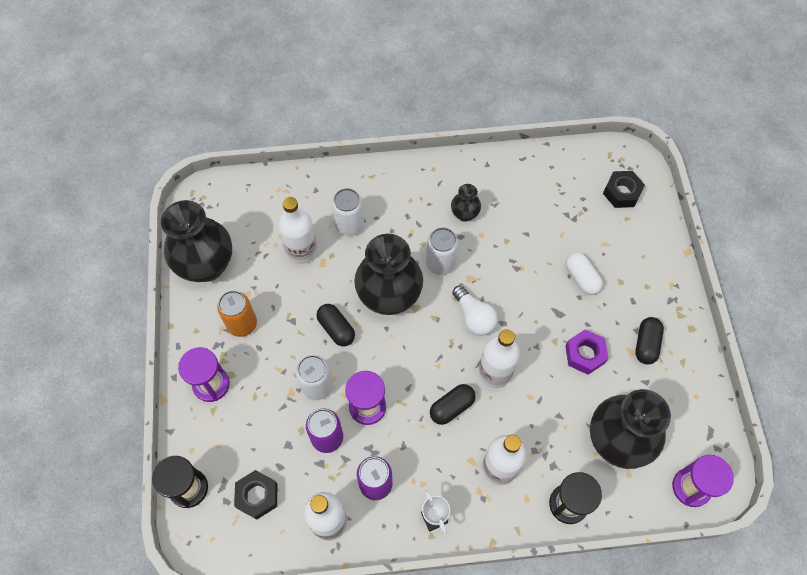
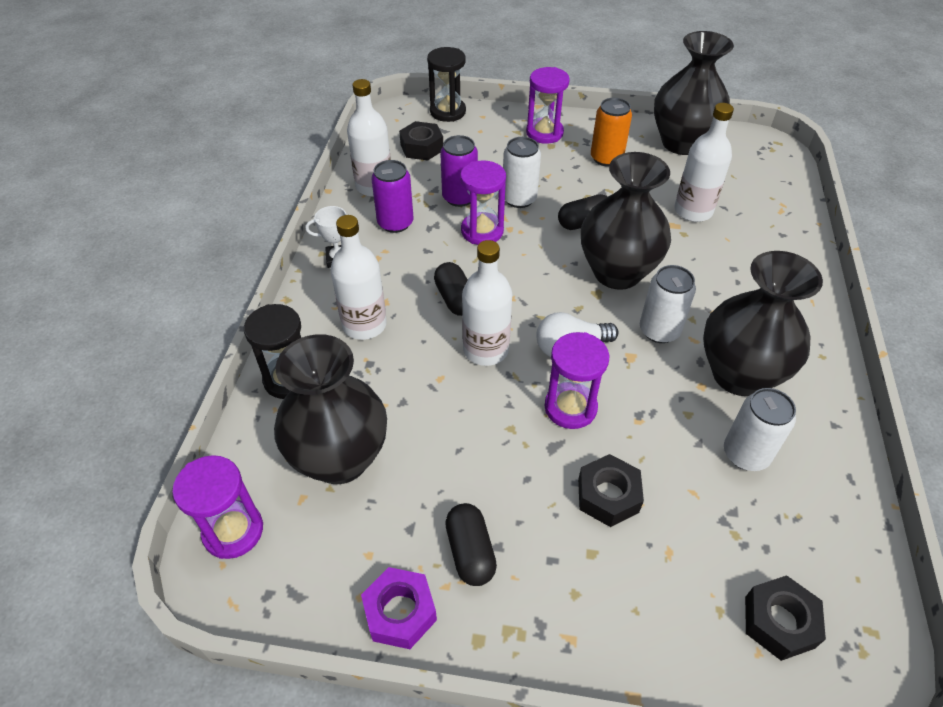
camera: 105 degrees right, 15 degrees down
(349, 225) = (727, 255): white can -> white can (746, 454)
(464, 214) = (739, 374): black vase -> black vase, size x2.12
(525, 308) = (570, 407): none -> purple hourglass
(581, 278) = (608, 496): white capsule -> black nut
(585, 354) = (479, 459): purple nut -> purple nut (400, 612)
(646, 344) = (470, 552): black capsule -> black capsule turned 45 degrees clockwise

